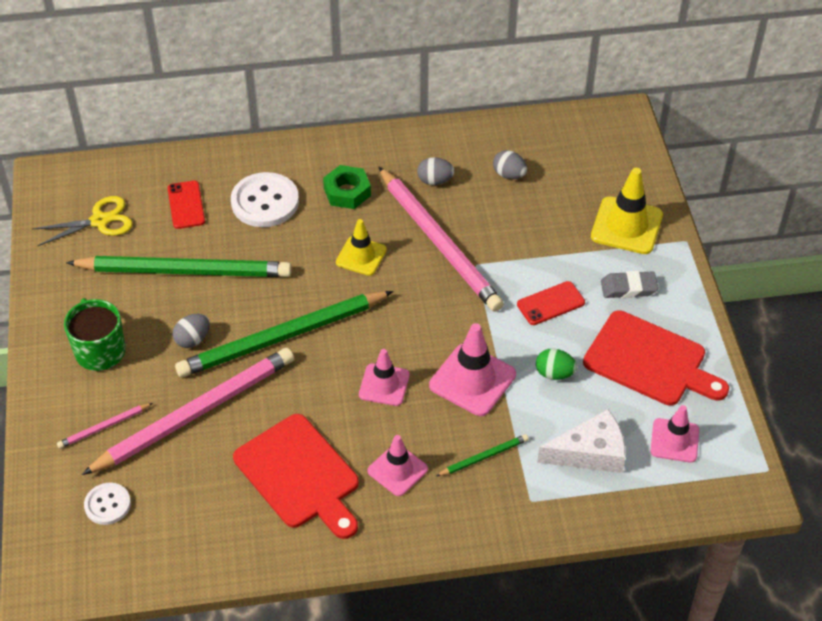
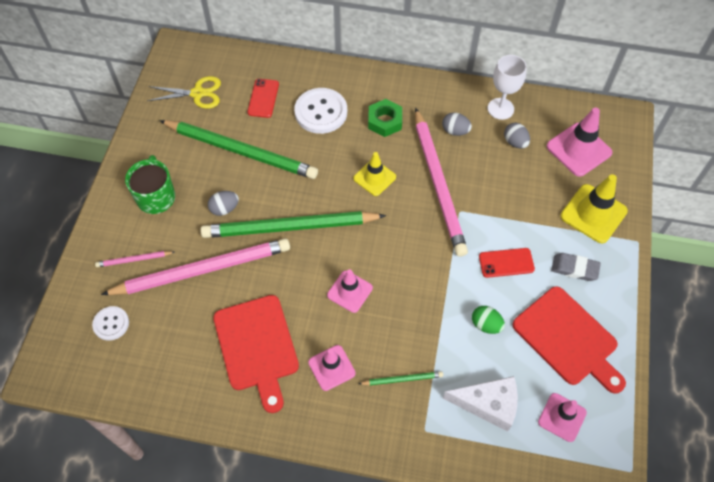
camera: 20 degrees right, 10 degrees up
(472, 380) = (419, 309): pink traffic cone -> pink traffic cone (578, 149)
(477, 143) = (500, 109): none -> white goblet

